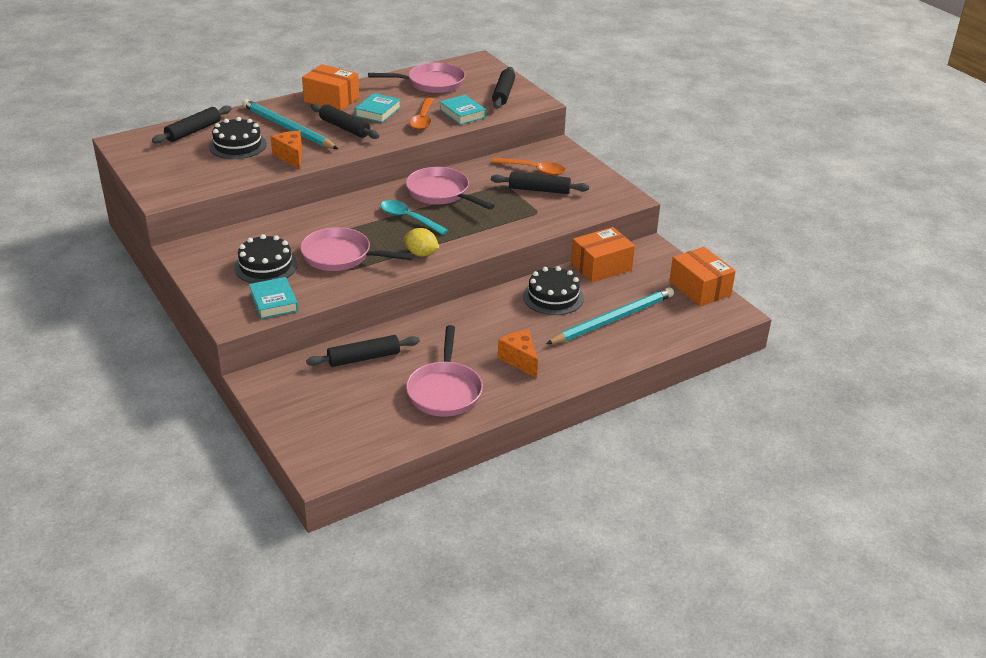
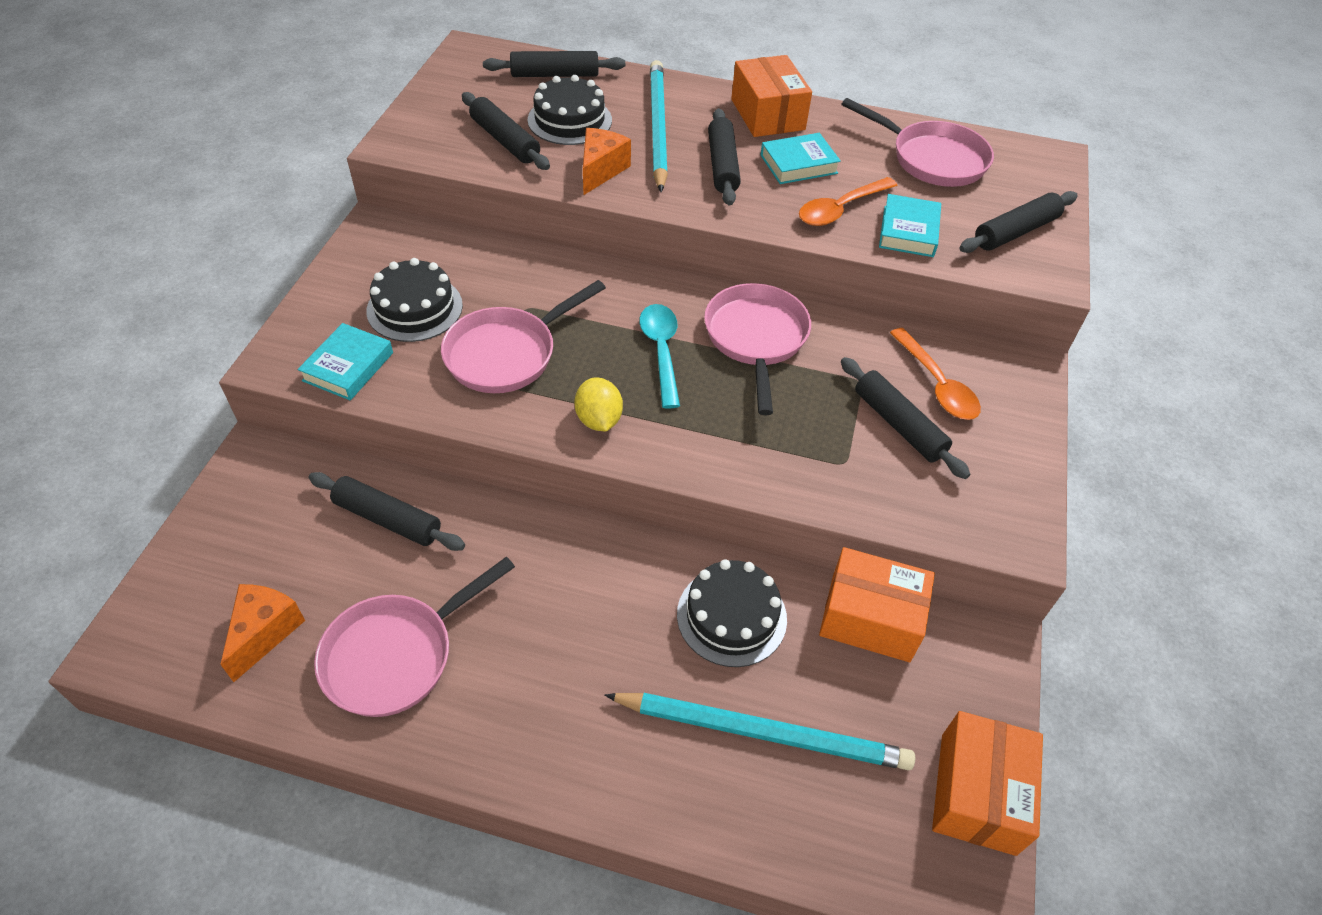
camera: 45 degrees right, 15 degrees up
(220, 168) = (505, 140): none -> black rolling pin
(341, 256) = (507, 353): pink pan -> pink pan turned 105 degrees counterclockwise
(520, 360) = (546, 689): orange cheese -> orange cheese (265, 632)

